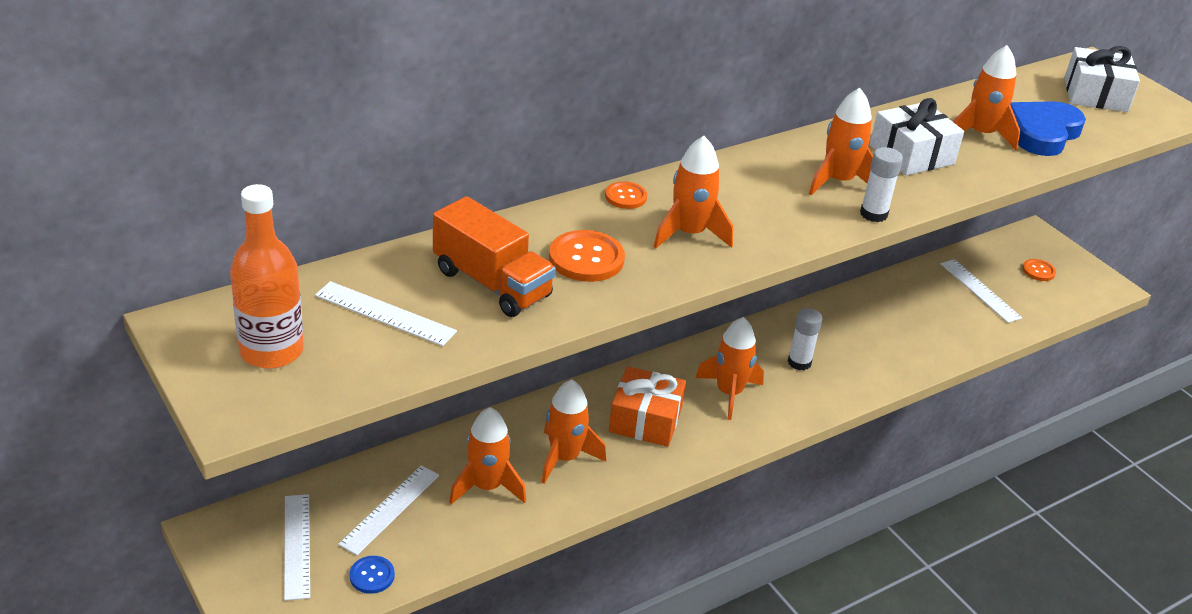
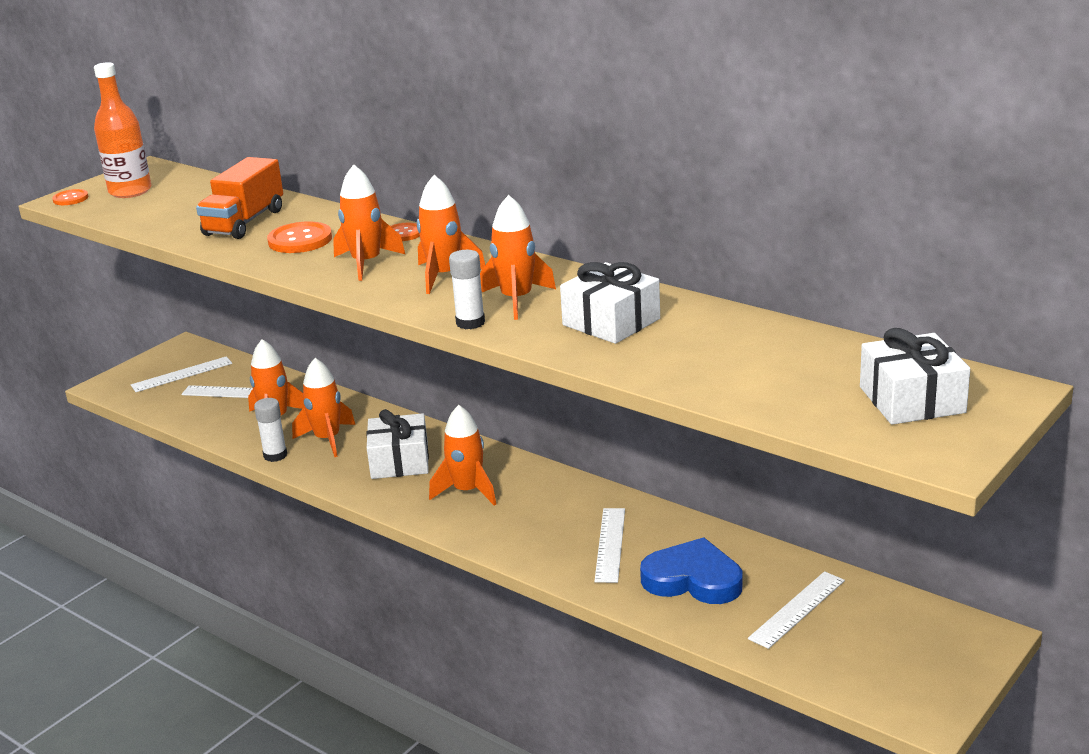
camera: 75 degrees right, 10 degrees down
(372, 576) = (164, 405): blue button -> none
(385, 313) = (188, 205): white ruler -> white ruler (610, 544)
(645, 420) = (399, 461): orange gift -> white gift
(799, 362) = (546, 517): white glue stick -> white glue stick (275, 455)
(980, 134) = (703, 348): orange rocket -> orange rocket (444, 276)
(1038, 271) = (894, 649): orange button -> orange button (70, 199)
(1042, 132) = (754, 379): blue heart -> blue heart (693, 579)

